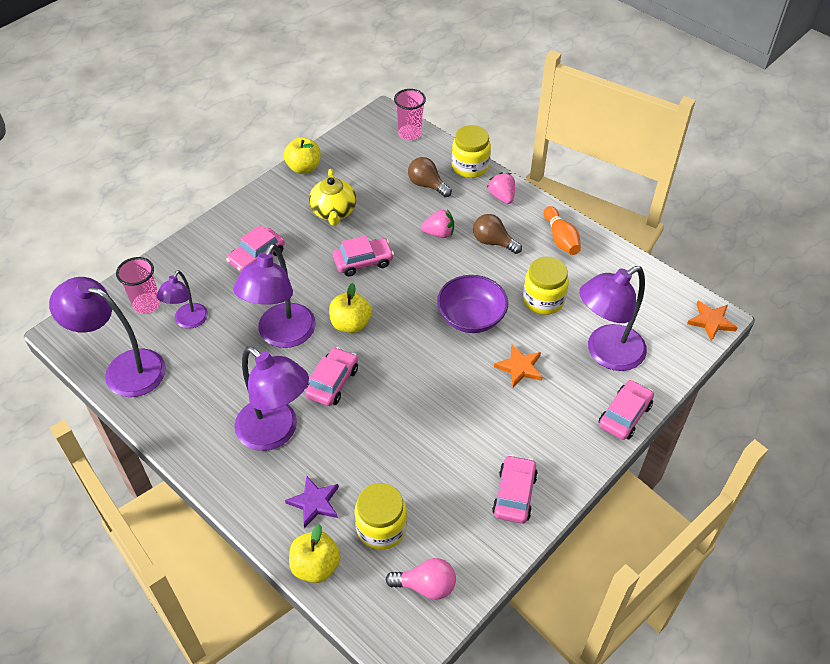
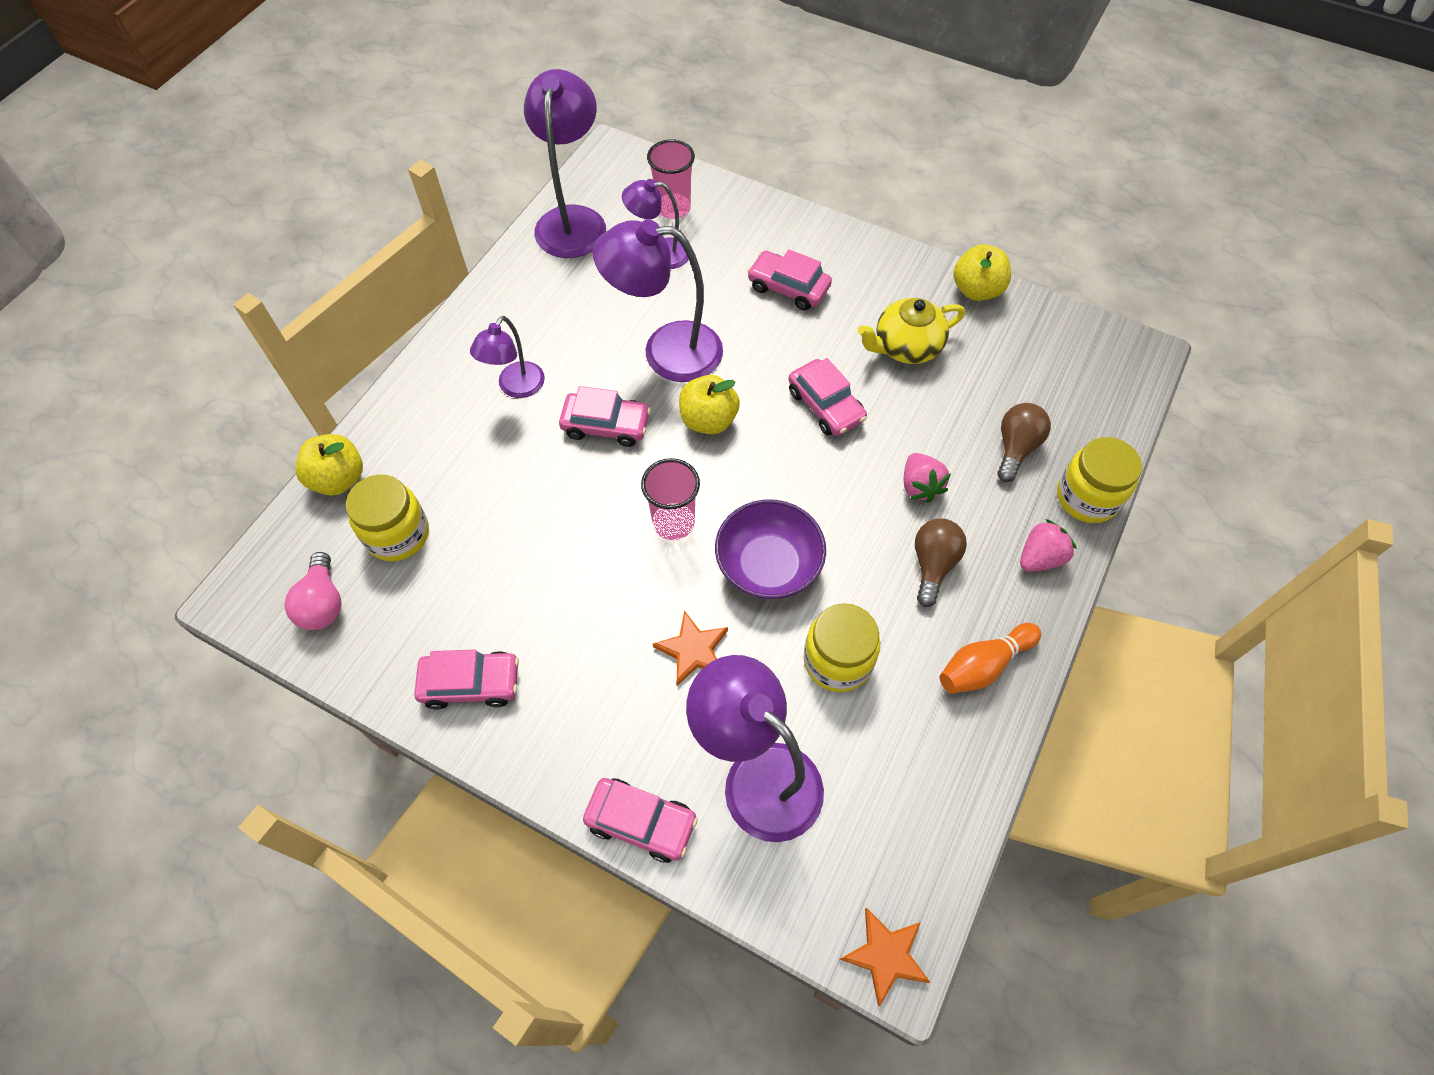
camera: 75 degrees right, 10 degrees up
(276, 432) = (516, 388): purple lamp -> purple lamp, size x0.58
(314, 502) = (424, 454): purple star -> none
(410, 133) = (1119, 398): pink cup -> pink cup (673, 523)

